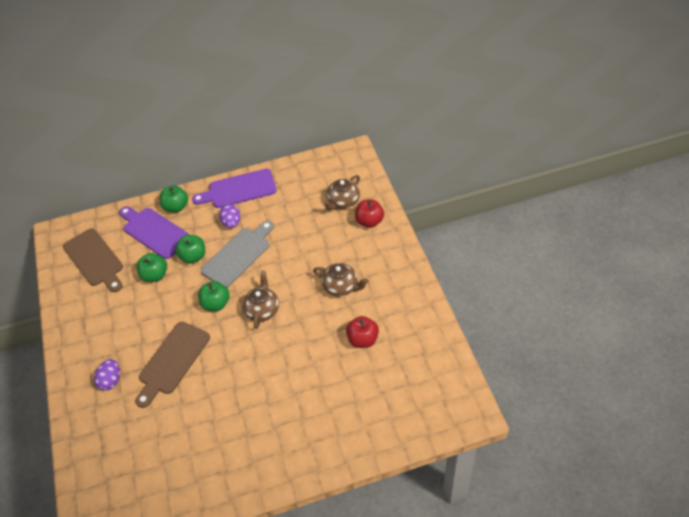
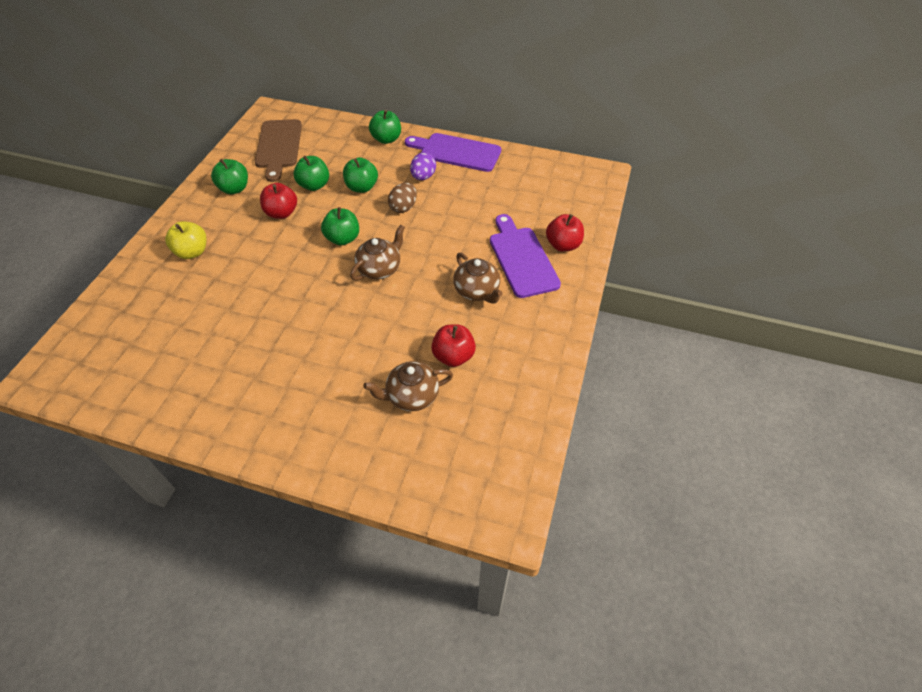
camera: 30 degrees right, 0 degrees up
(93, 313) = (234, 189): none -> green apple
(111, 380) = (192, 252): purple egg -> yellow apple
(151, 311) = (282, 213): none -> red apple
(154, 231) = (348, 149): purple cutting board -> purple cutting board (522, 258)
(172, 361) = (257, 266): brown cutting board -> none
(238, 255) = (403, 207): grey cutting board -> brown egg
(343, 201) = (550, 212): brown teapot -> brown teapot (411, 395)

